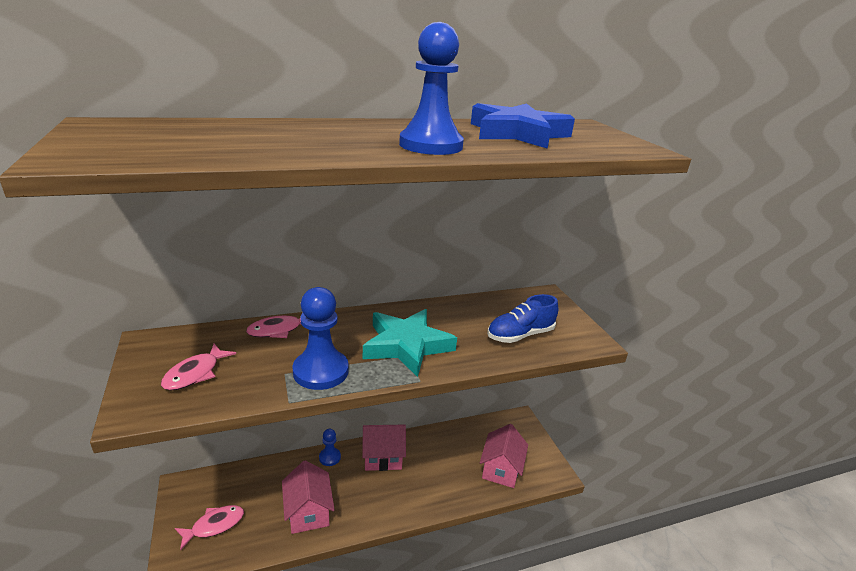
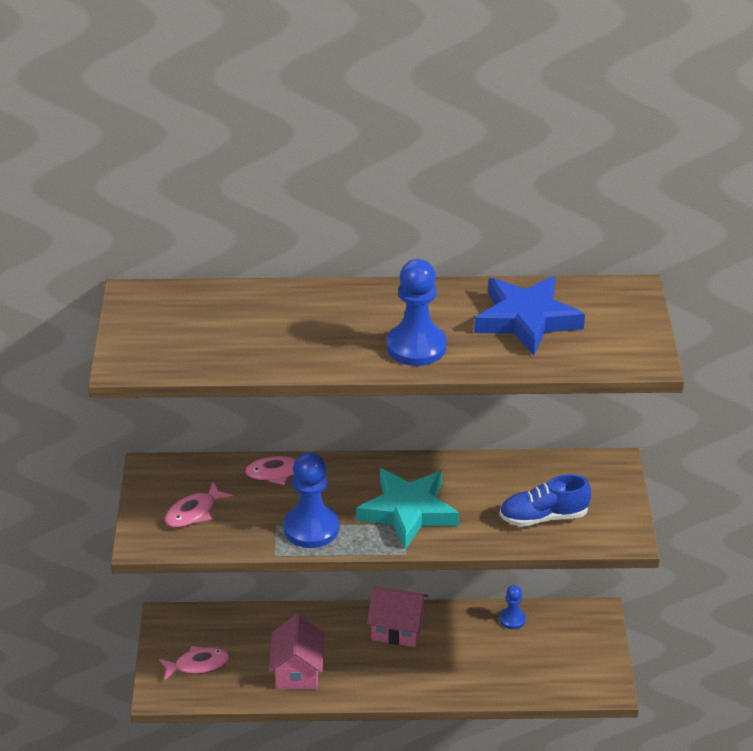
camera: 20 degrees right, 10 degrees up
(329, 457) = (334, 617): blue pawn -> blue pawn (512, 619)
(501, 469) = (540, 670): pink house -> none

